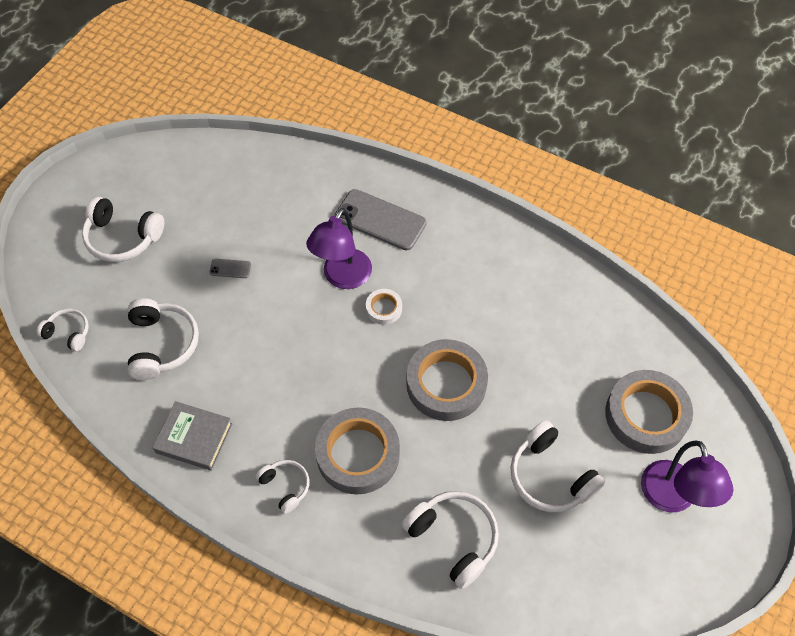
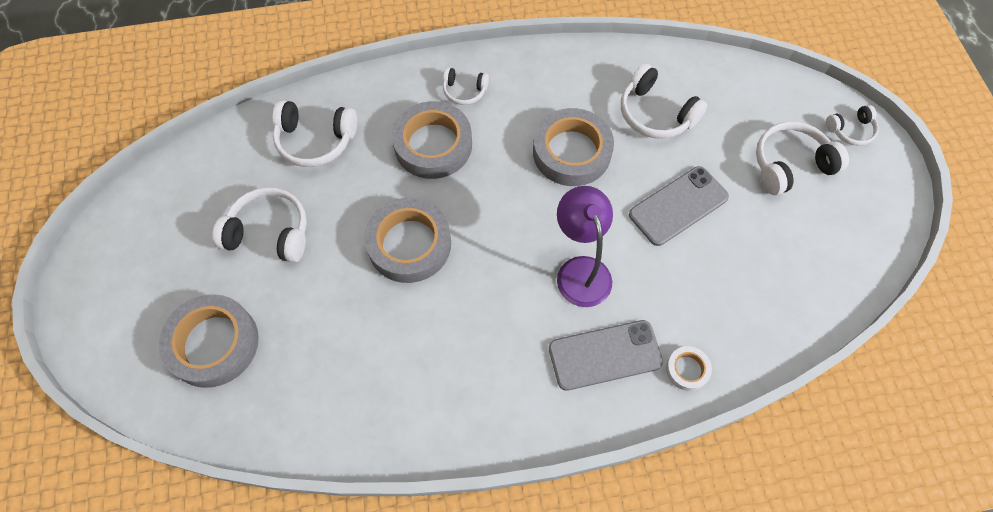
camera: 140 degrees right, 5 degrees up
(68, 333) = (728, 73): white headphones -> white headphones (850, 130)
(194, 438) = (558, 75): grey book -> none
(230, 268) = (678, 206): grey phone -> grey phone, size x2.26
(258, 363) = (571, 152): none -> grey tape
(384, 309) = (518, 269): white tape -> white tape (687, 369)
(672, 498) = (155, 286): purple lamp -> none

